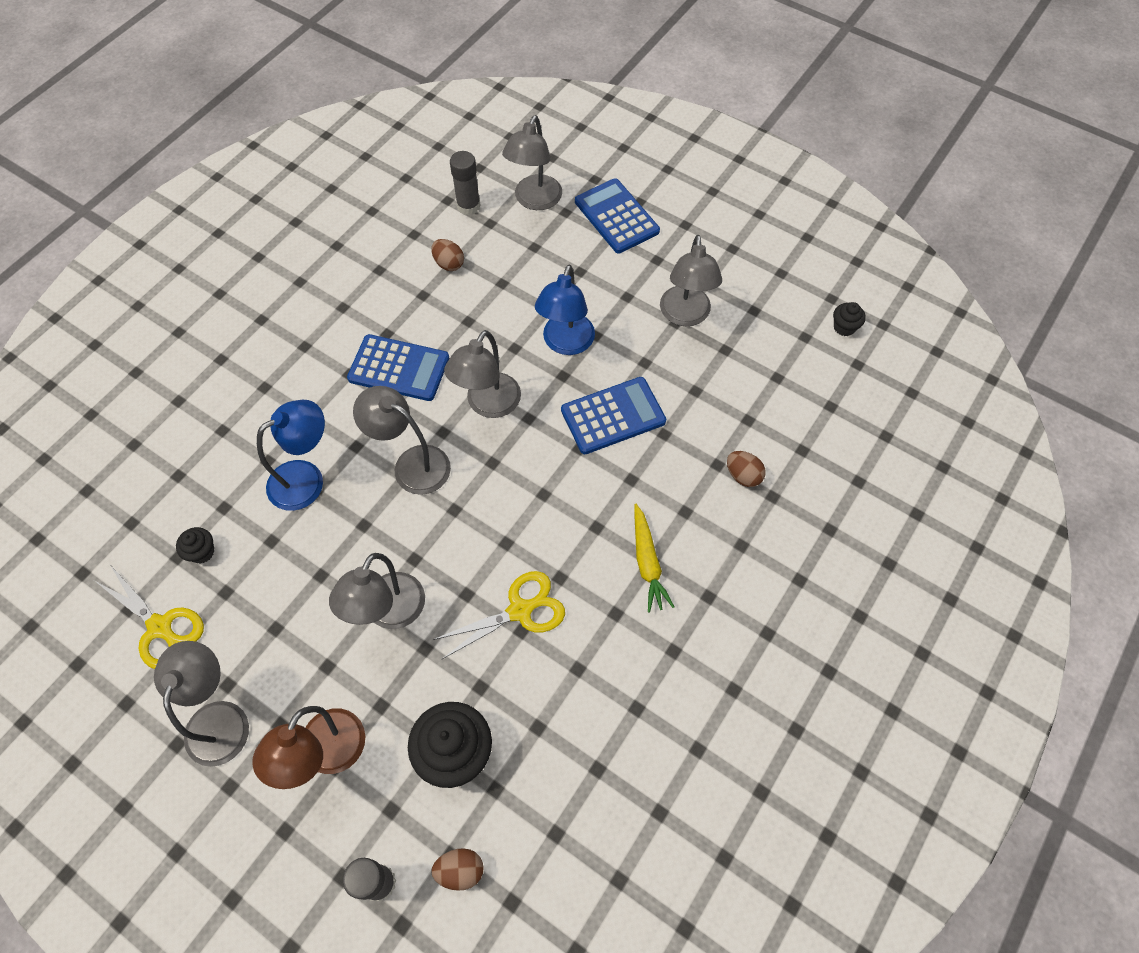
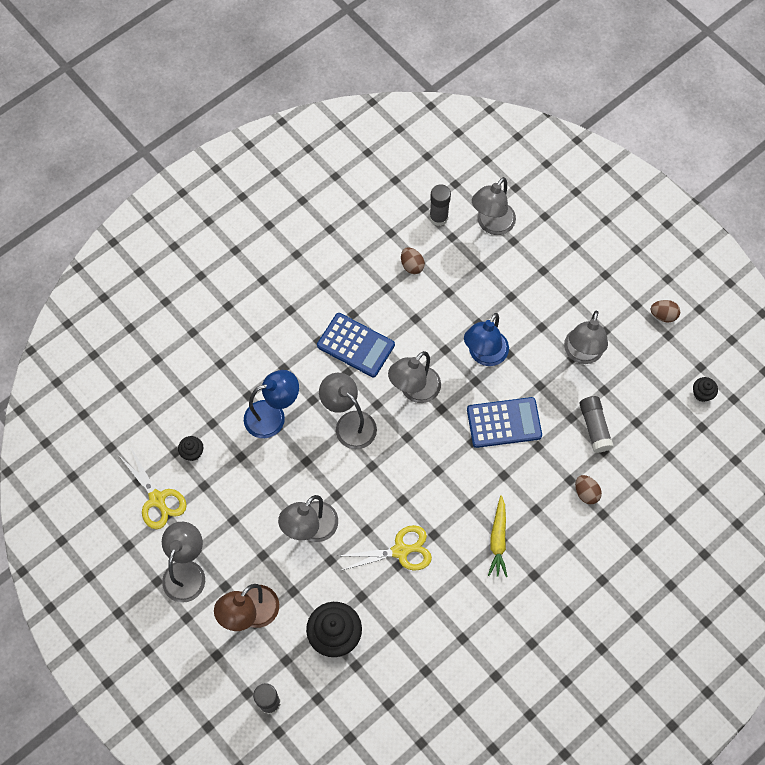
camera: 15 degrees right, 5 degrees up
(460, 870) = (322, 709): brown egg -> brown egg (663, 315)
(616, 217) = (552, 254): blue calculator -> none
(728, 395) = (594, 427): none -> grey glue stick

